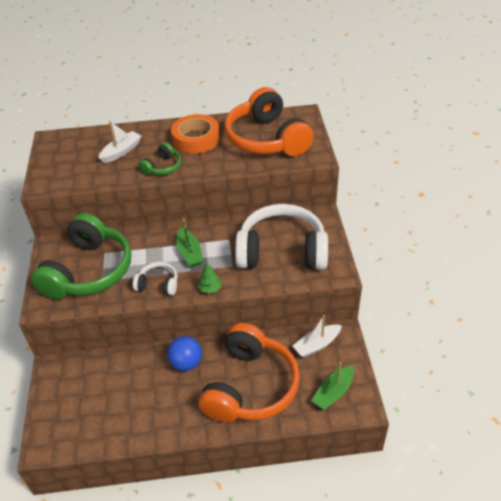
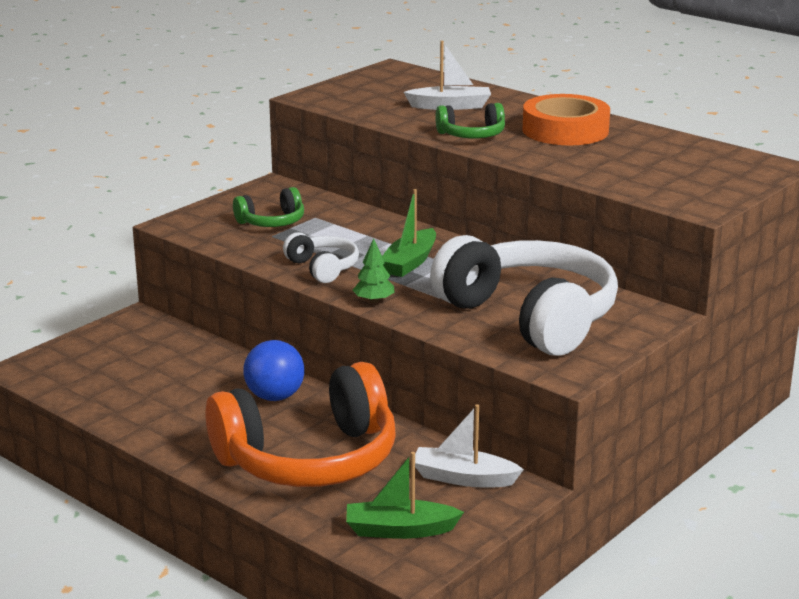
camera: 45 degrees right, 20 degrees down
(88, 271) = (272, 222): green headphones -> green headphones, size x0.45
(267, 139) = (663, 165): orange headphones -> none

